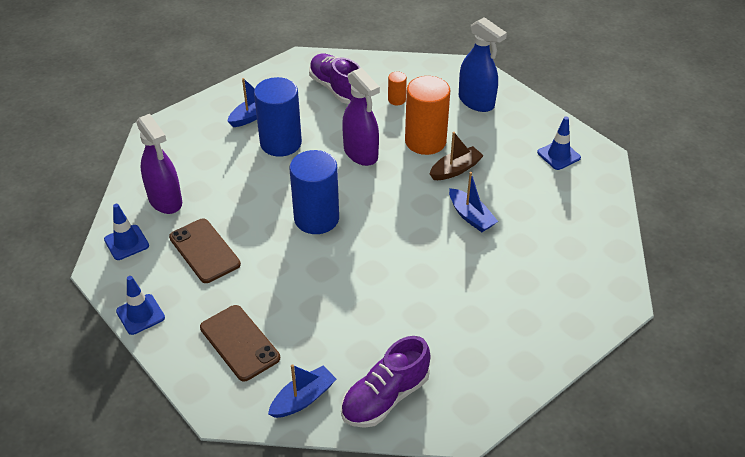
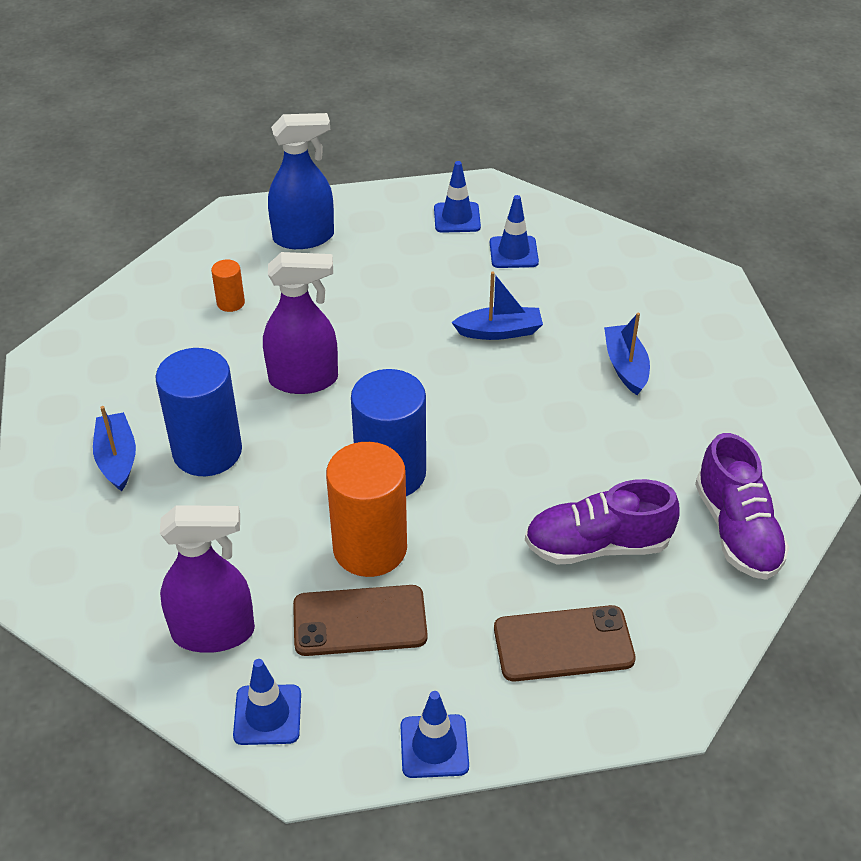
camera: 60 degrees left, 0 degrees up
(303, 399) = (697, 612): blue boat -> blue boat (625, 366)
(337, 89) = (149, 349): purple shoe -> purple shoe (597, 545)
(425, 141) = (335, 312): orange cylinder -> orange cylinder (370, 548)
(455, 169) = (409, 309): brown boat -> none
(551, 194) = (513, 252): none -> blue traffic cone

